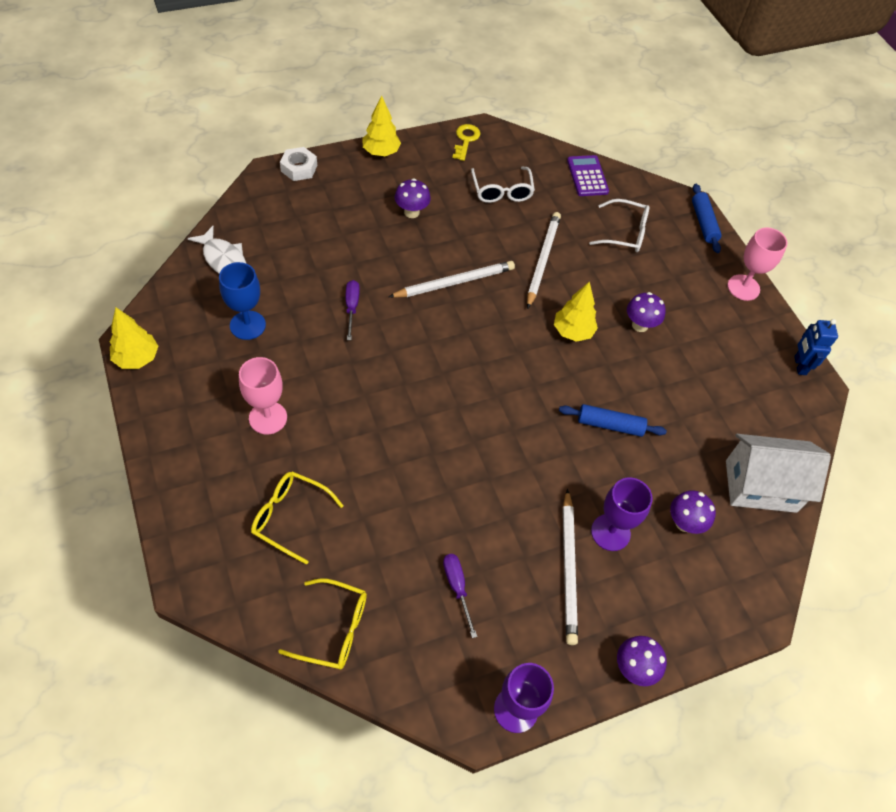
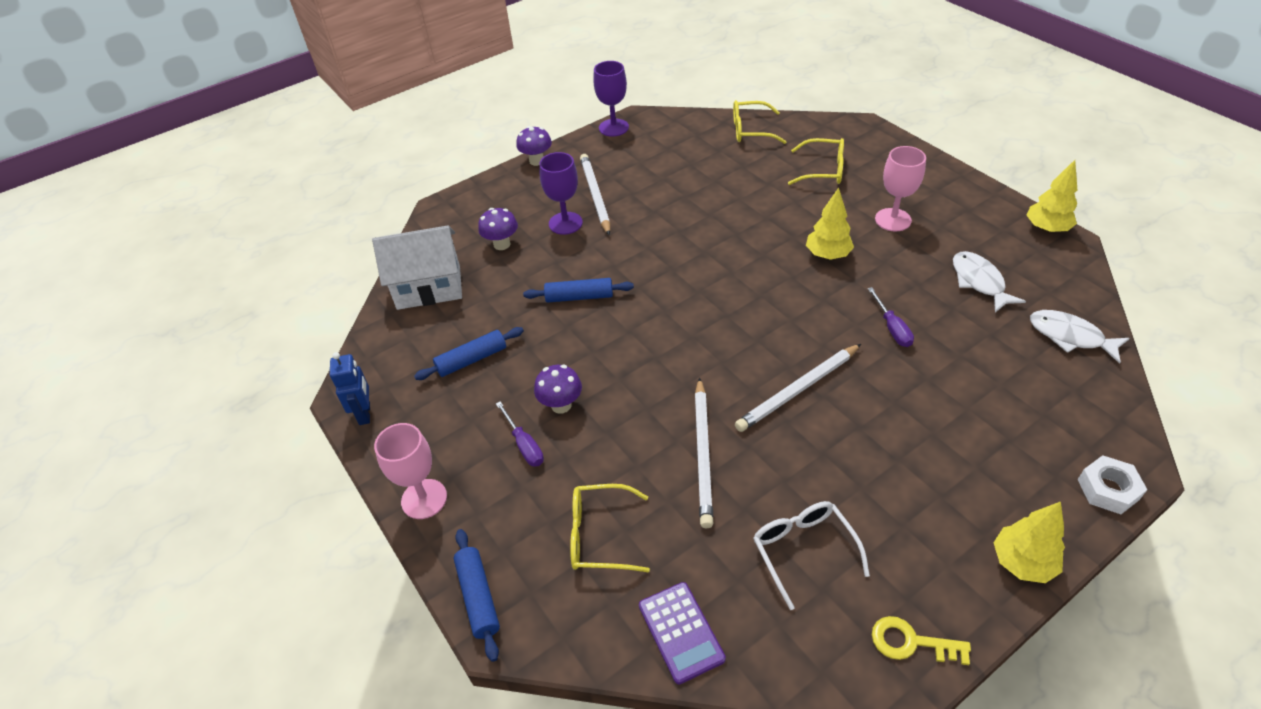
camera: 175 degrees right, 10 degrees down
(247, 325) = (979, 282): blue goblet -> white fish
(411, 212) = (907, 469): purple mushroom -> none
(457, 588) = (676, 166): purple screwdriver -> purple screwdriver (524, 445)
(466, 140) = (911, 642): yellow key -> yellow key turned 105 degrees clockwise
(572, 332) = (639, 374): yellow tree -> yellow tree (827, 255)
(625, 233) = (599, 535): white glasses -> yellow glasses
(713, 388) = (472, 360): none -> blue rolling pin

